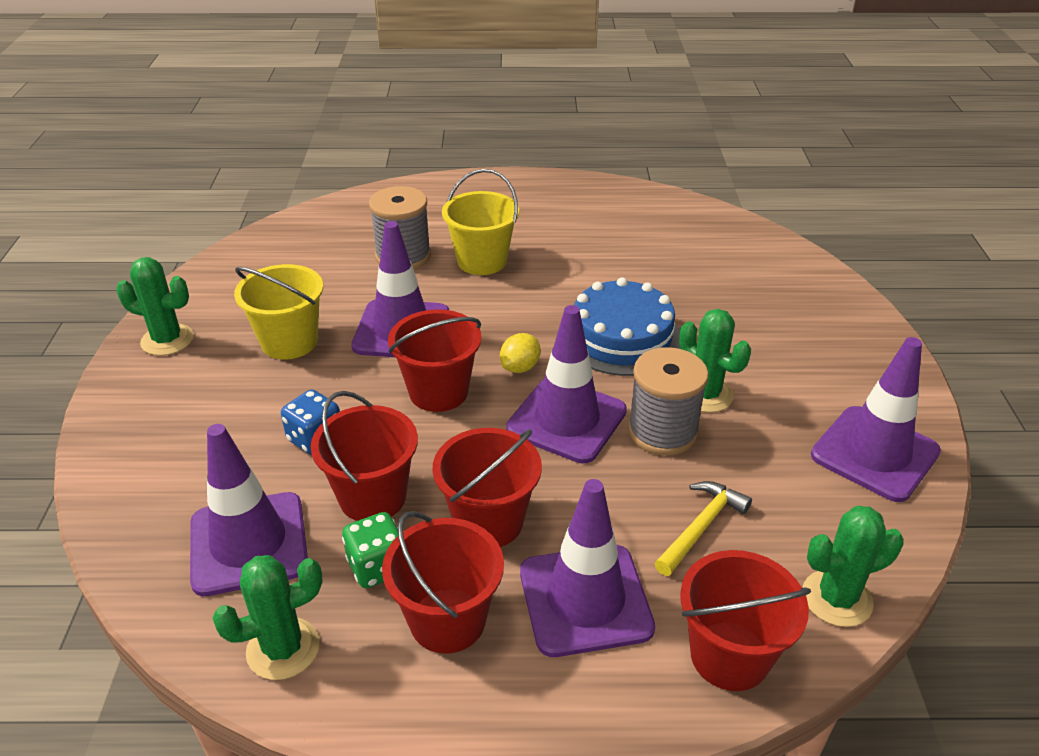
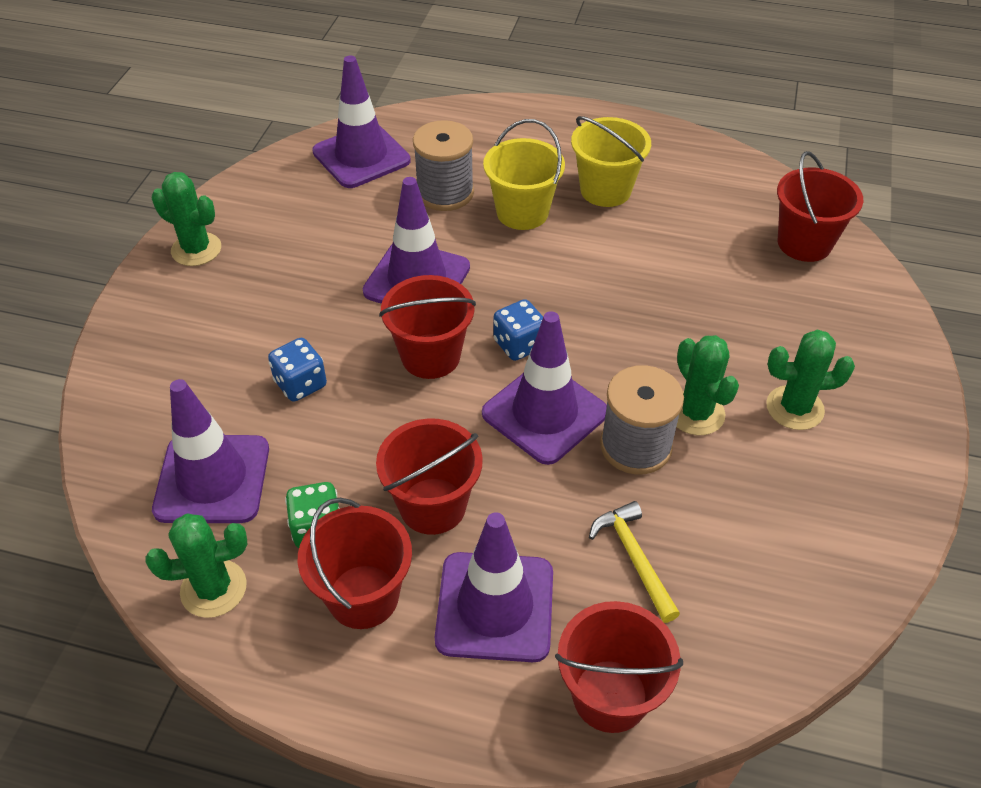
camera: 15 degrees right, 10 degrees up
(289, 342) = (307, 273): yellow bucket -> yellow bucket (605, 190)
(372, 497) = (334, 456): red bucket -> red bucket (804, 243)
(520, 367) = (519, 345): yellow lemon -> blue dice
(621, 337) = (634, 329): blue cake -> none
(701, 527) = (634, 558): yellow hammer -> yellow hammer turned 75 degrees counterclockwise
(836, 598) = (739, 664): green cactus -> green cactus (794, 408)
(874, 453) = (848, 518): purple traffic cone -> purple traffic cone (361, 156)

